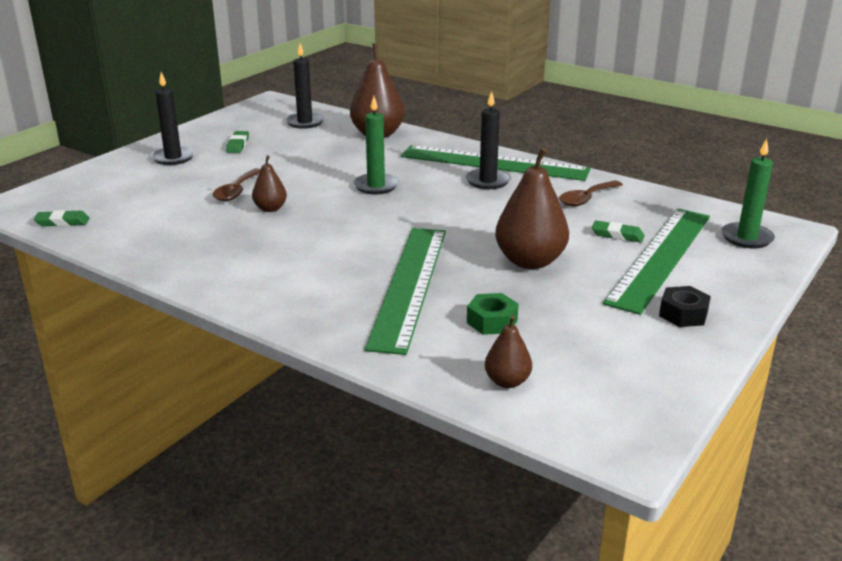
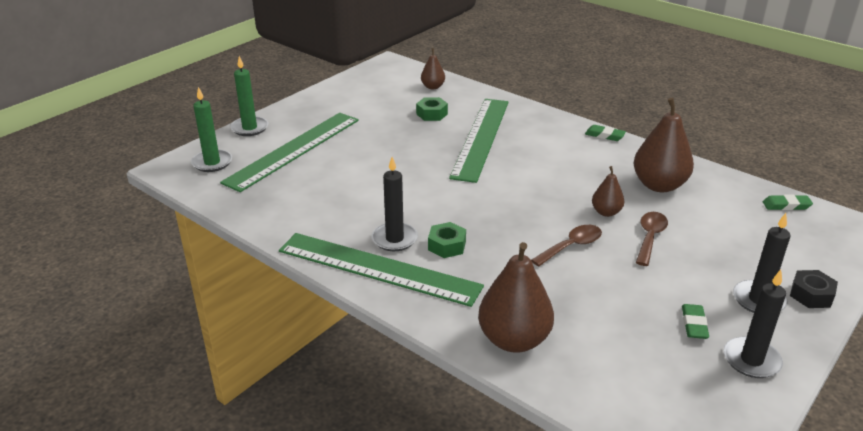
camera: 175 degrees left, 5 degrees up
(305, 122) = (624, 381): black candle -> black candle (751, 360)
(376, 186) = (510, 237): green candle -> green candle (249, 128)
(436, 178) = (447, 246): none -> green nut
(530, 261) = (391, 151): brown pear -> brown pear (659, 185)
(586, 199) = (310, 210): brown spoon -> brown spoon (571, 246)
(617, 235) = (311, 170): green eraser -> green eraser (604, 135)
(683, 314) = (313, 113): black nut -> black nut (811, 295)

